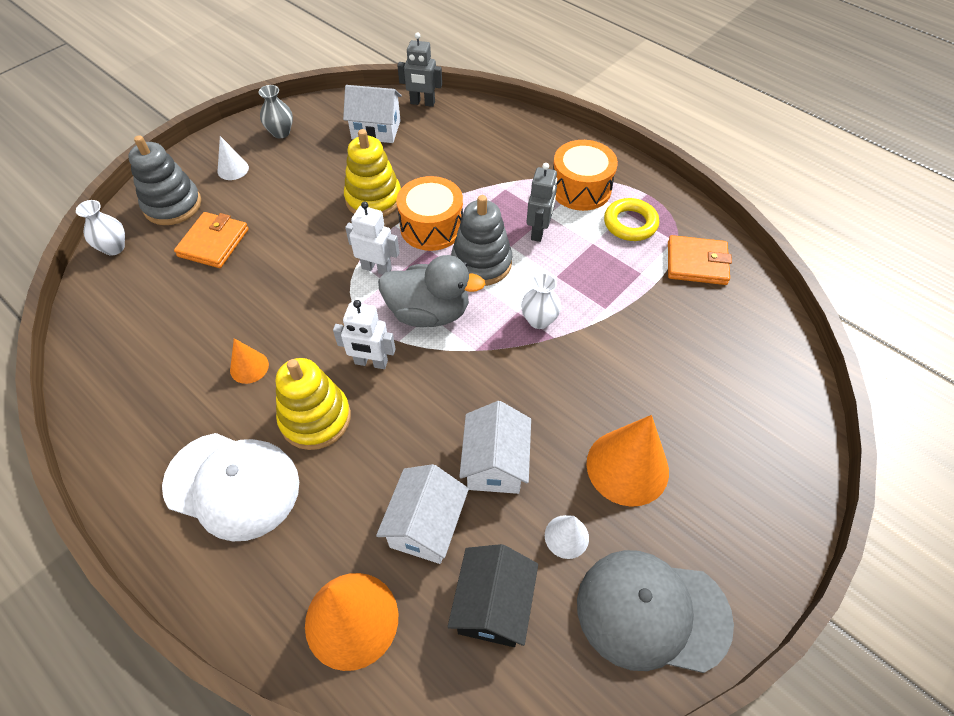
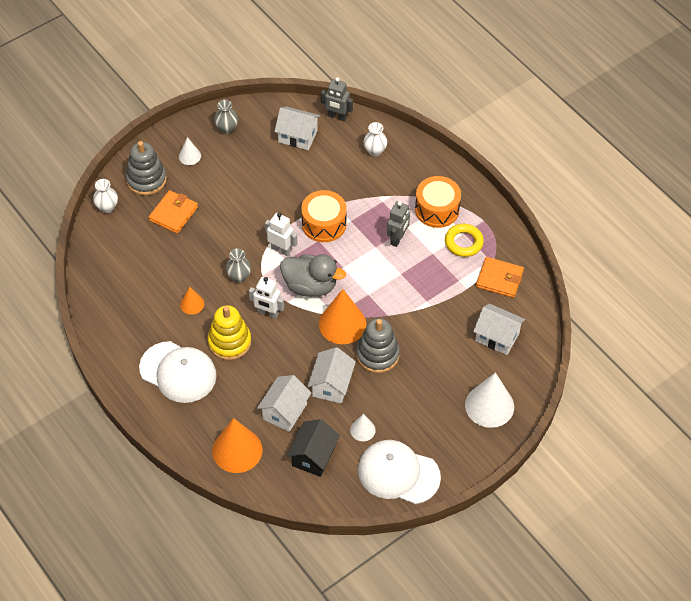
camera: 10 degrees right, 0 degrees up
(319, 315) = (239, 277): none -> grey vase
(373, 199) = (287, 196): yellow stacking toy -> none
(481, 263) = (352, 256): grey stacking toy -> grey stacking toy (377, 355)
(539, 320) = (380, 302): white vase -> white vase (375, 151)
(627, 467) = (409, 399): orange cone -> orange cone (342, 324)
(652, 612) = (398, 473): grey cap -> white cap
(726, 344) = (497, 337): none -> white house
(758, 455) = (489, 405): none -> white cone

